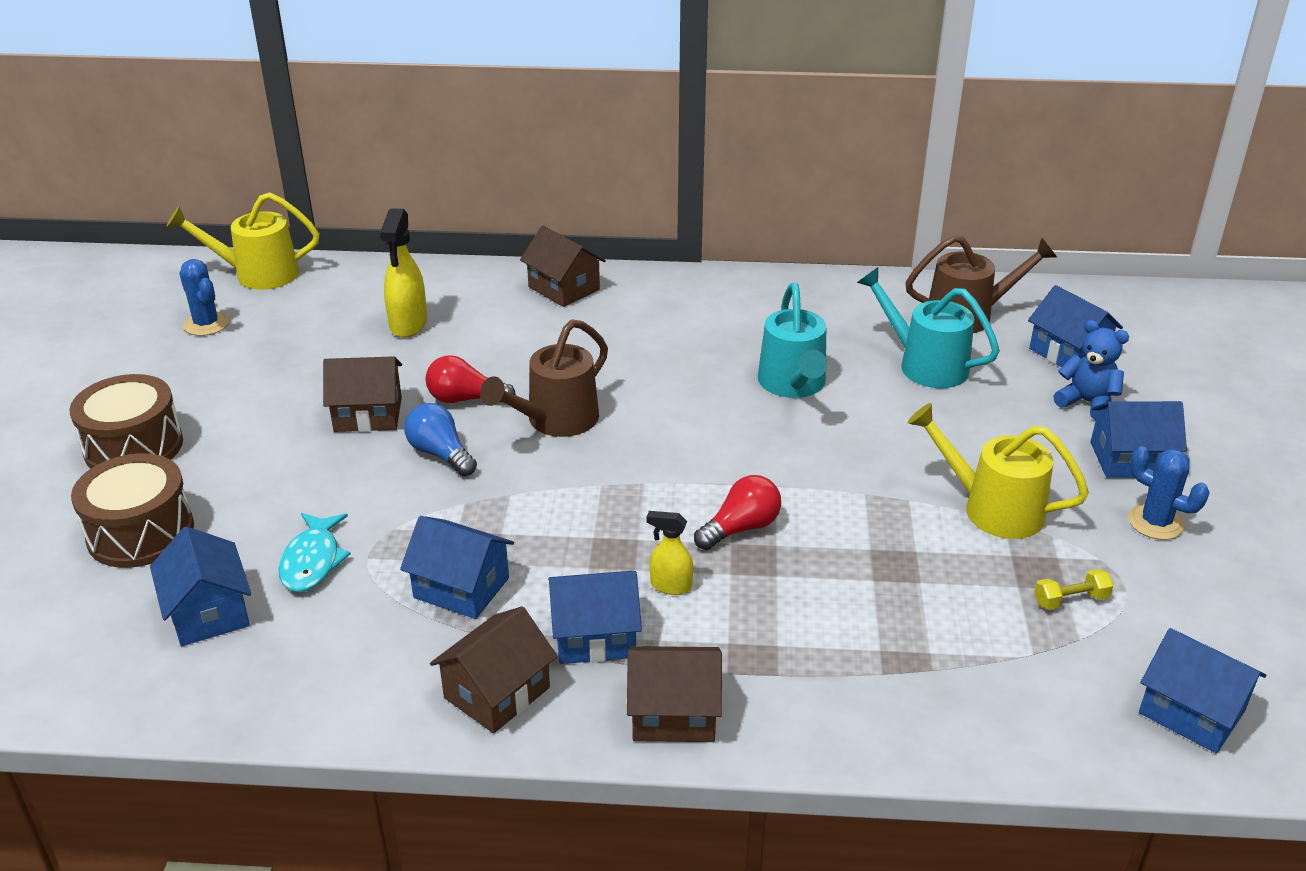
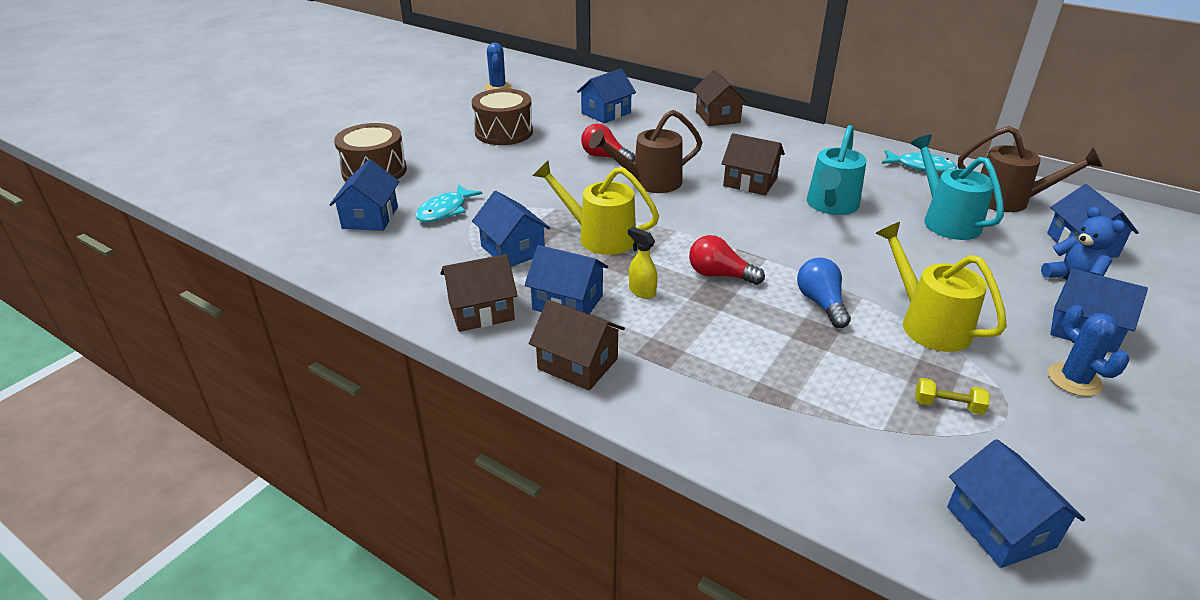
camera: 30 degrees right, 0 degrees up
(134, 447) = (409, 132): brown drum -> brown drum (504, 132)
(256, 274) = (545, 71): yellow watering can -> yellow watering can (598, 236)
(368, 414) = (542, 150): brown house -> brown house (750, 182)
(408, 325) = (606, 113): yellow spray bottle -> blue house
(440, 454) = (564, 180): blue light bulb -> blue light bulb (821, 303)
(741, 528) = (719, 275): red light bulb -> red light bulb turned 150 degrees counterclockwise
(851, 296) = (921, 167): none -> turquoise fish

